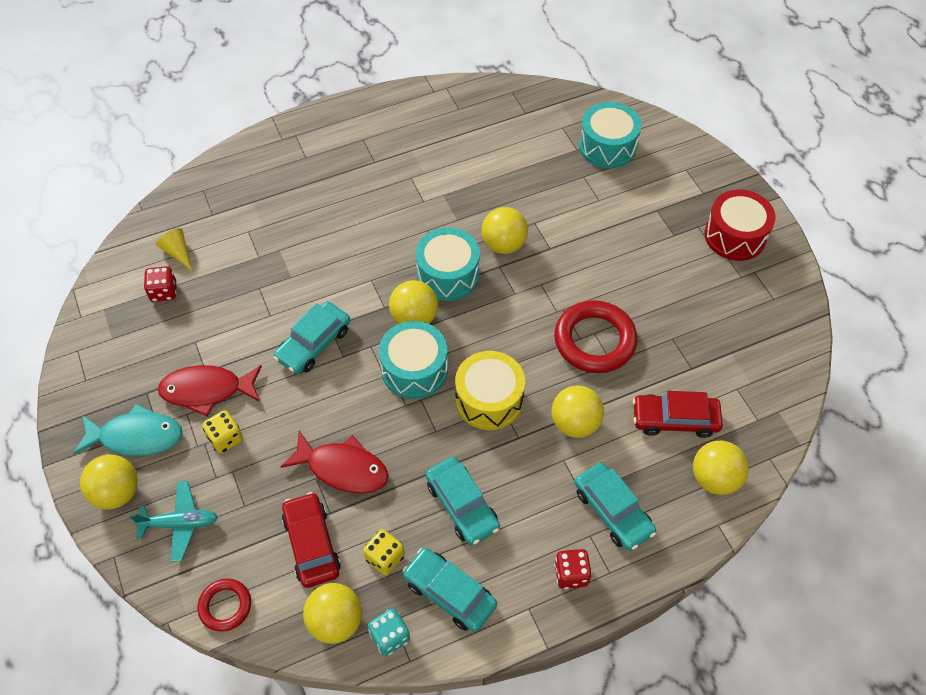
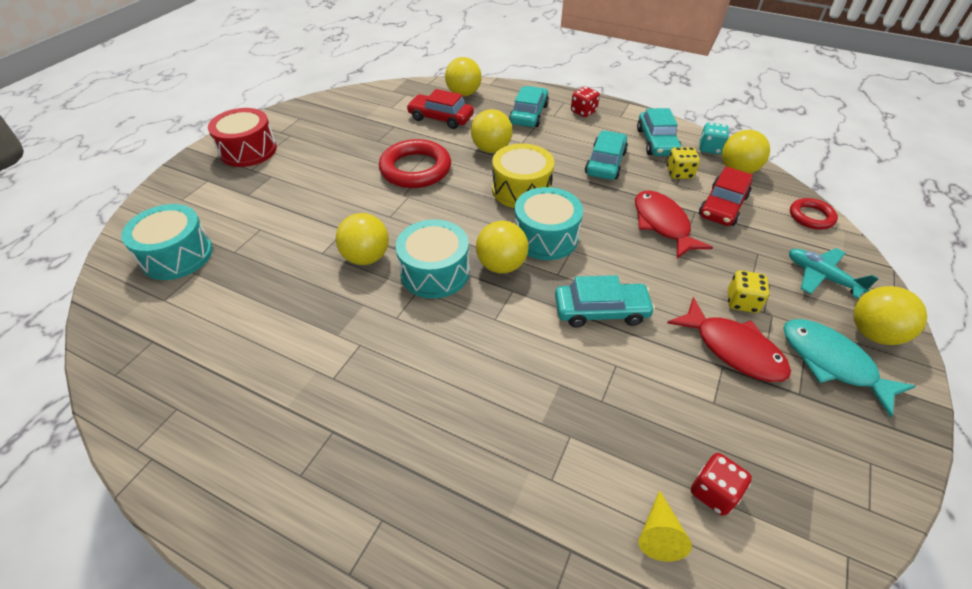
camera: 130 degrees left, 10 degrees down
(675, 419) = (440, 118): red car -> red car turned 150 degrees clockwise

